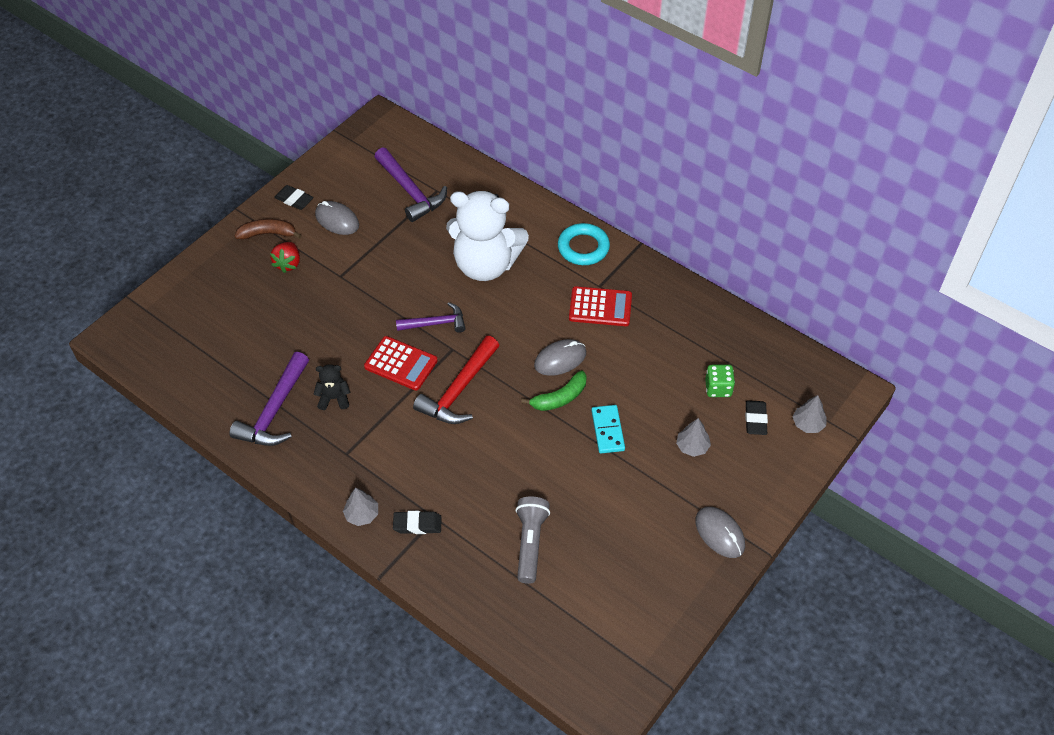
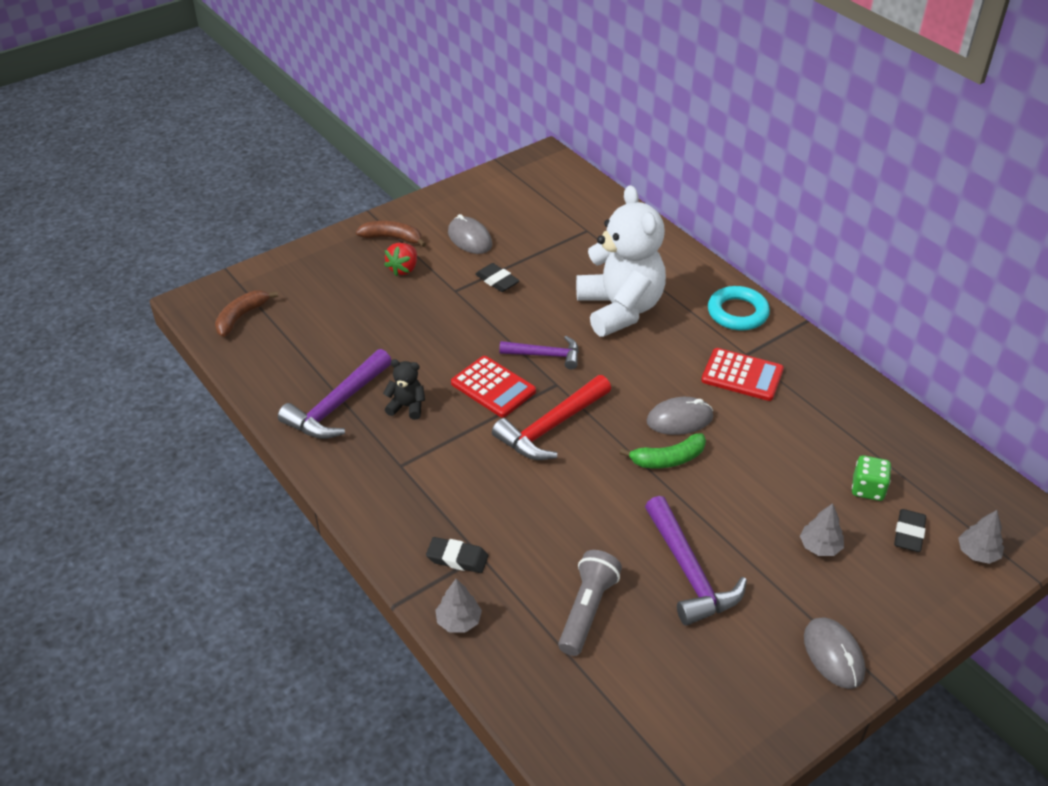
camera: 15 degrees right, 10 degrees down
(160, 343) = (241, 317): none -> brown banana
(294, 200) = (431, 213): black eraser -> black eraser (497, 281)
(362, 514) = (396, 533): grey tree -> grey tree (458, 621)
(410, 191) = (557, 226): purple hammer -> purple hammer (689, 572)
(486, 265) = (620, 309): white teddy bear -> white teddy bear turned 135 degrees counterclockwise
(607, 430) = (717, 506): turquoise domino -> none

